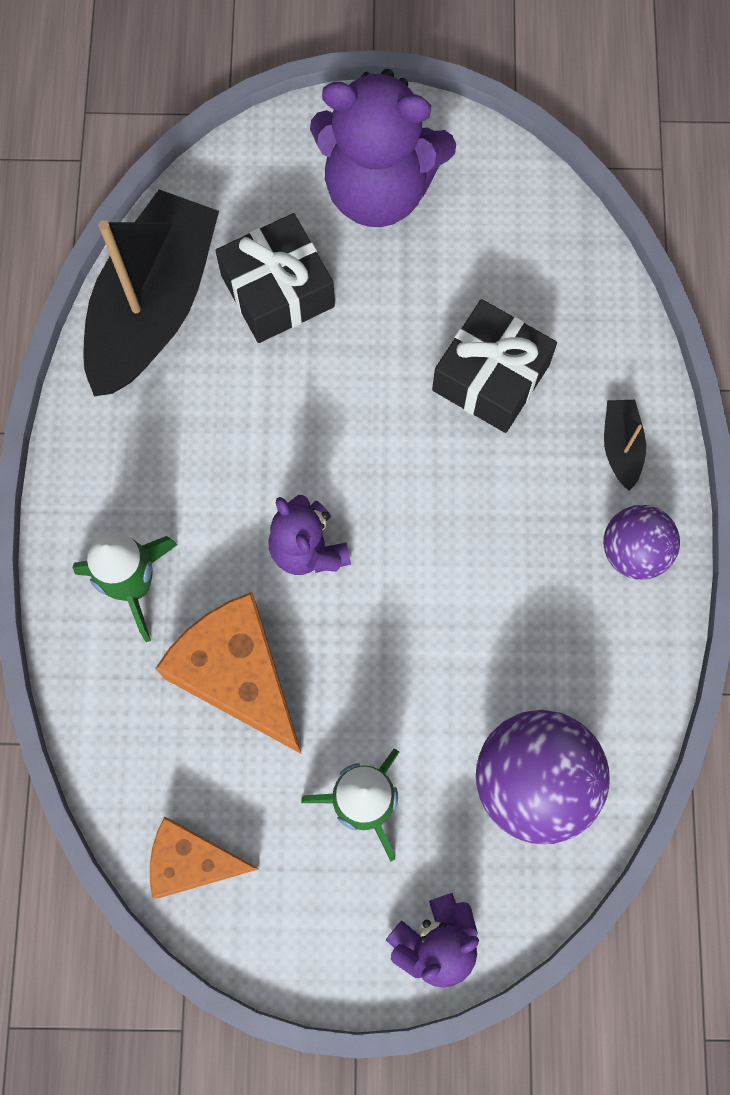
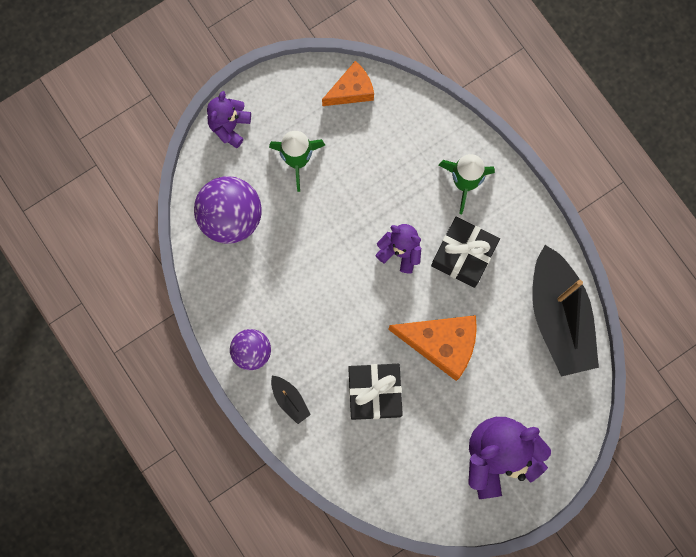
camera: 145 degrees right, 5 degrees up
(237, 675) = (389, 176): orange cheese -> orange cheese (441, 344)
(277, 291) = (507, 366): black gift -> black gift (463, 255)

